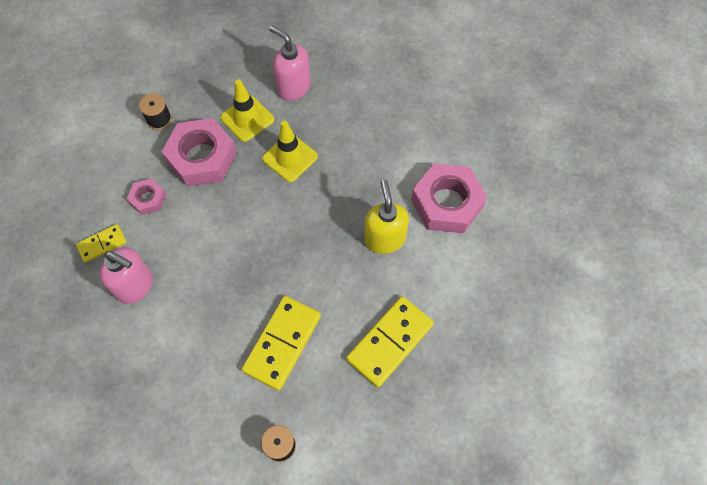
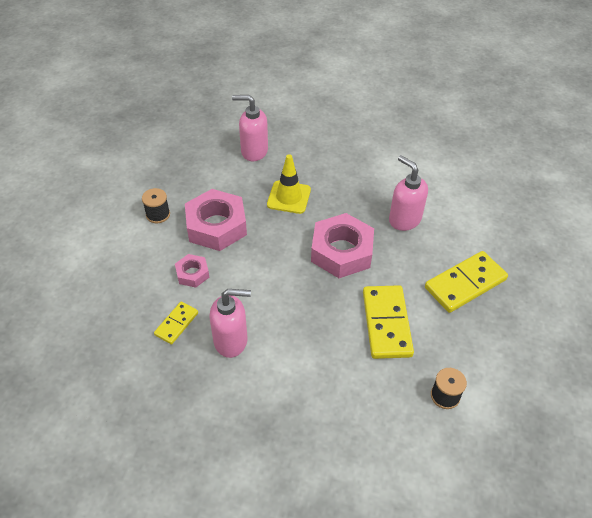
camera: 30 degrees left, 15 degrees down
(247, 119) = (233, 185): yellow traffic cone -> none
(384, 239) = (404, 219): yellow soap dispenser -> pink soap dispenser
(390, 342) = (465, 284): yellow domino -> yellow domino turned 45 degrees clockwise
(447, 203) = (429, 178): pink nut -> pink nut (342, 251)

